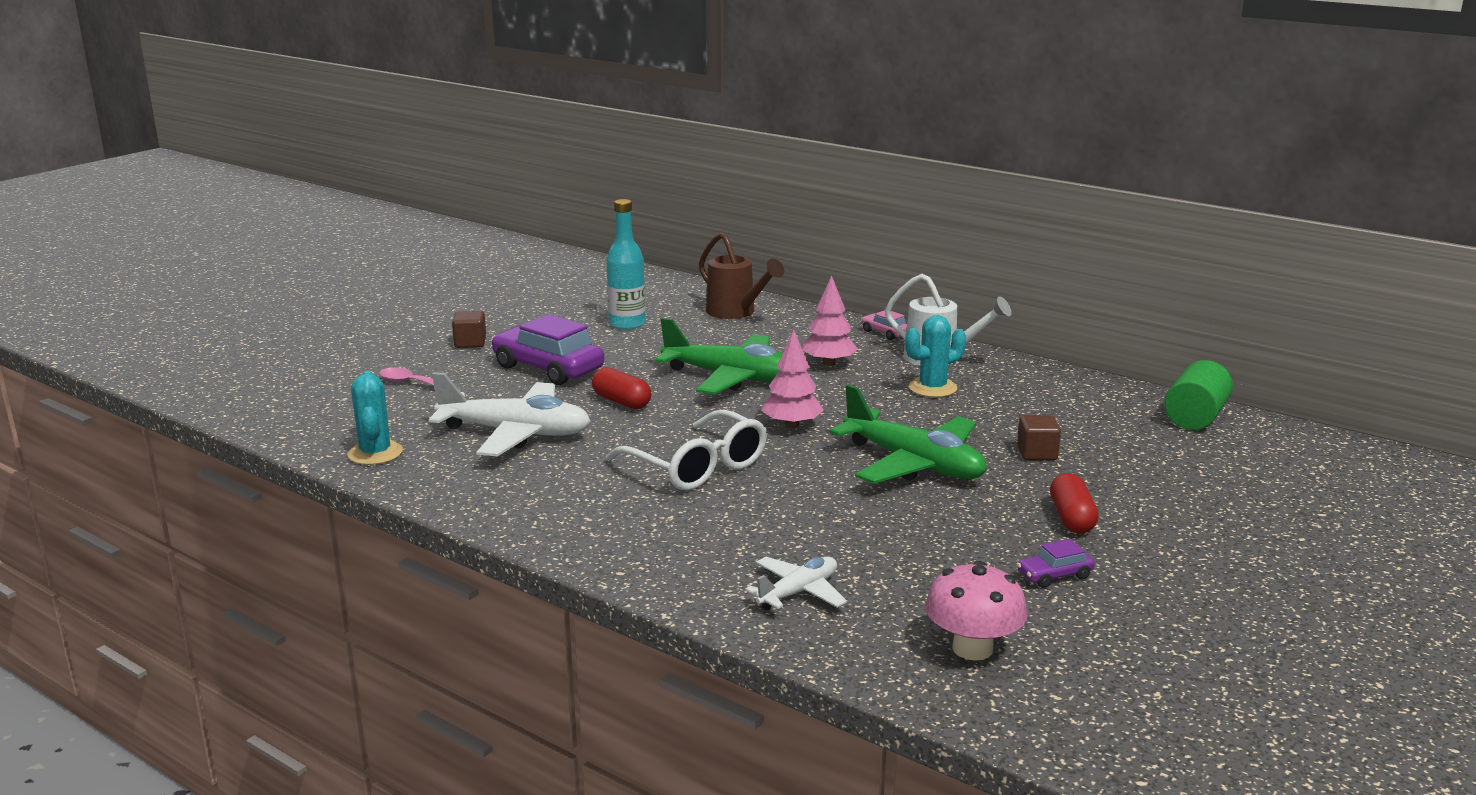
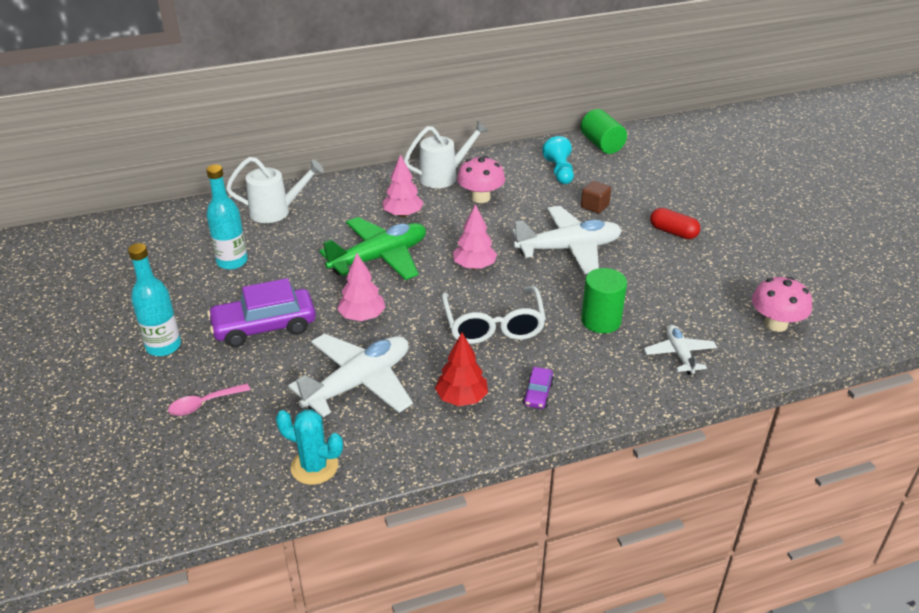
camera: 55 degrees left, 15 degrees up
(470, 343) = (163, 346): brown cube -> turquoise bottle
(551, 488) = (461, 398): none -> red tree
(621, 402) = (362, 317): red capsule -> pink tree
(697, 467) = (493, 325): white glasses -> white glasses turned 90 degrees clockwise
(735, 312) = (276, 211): brown watering can -> white watering can
(795, 524) = (601, 321): none -> green cylinder
(885, 333) = (384, 176): pink car -> none
(914, 464) = (568, 249): green plane -> white plane
(932, 388) = (480, 197): turquoise cactus -> pink mushroom
(1054, 575) = (725, 266): purple car -> purple car (538, 394)
(1076, 411) = (559, 171): none -> turquoise pawn

